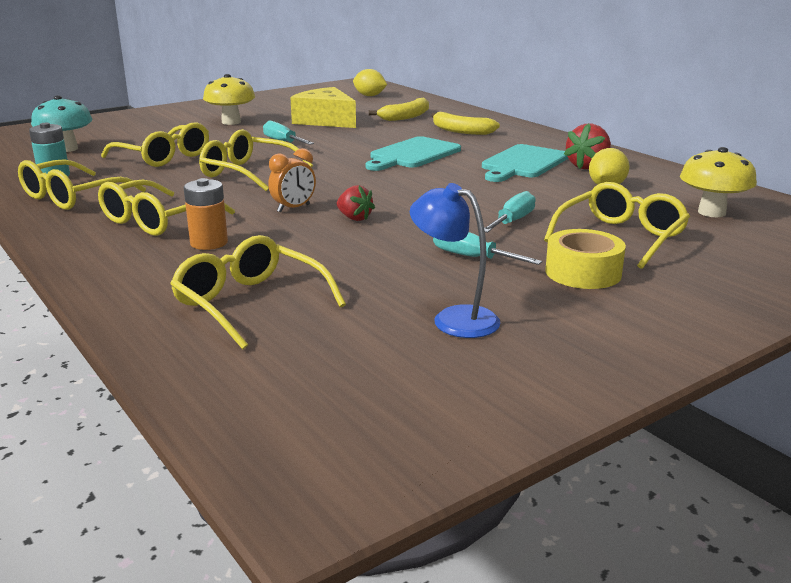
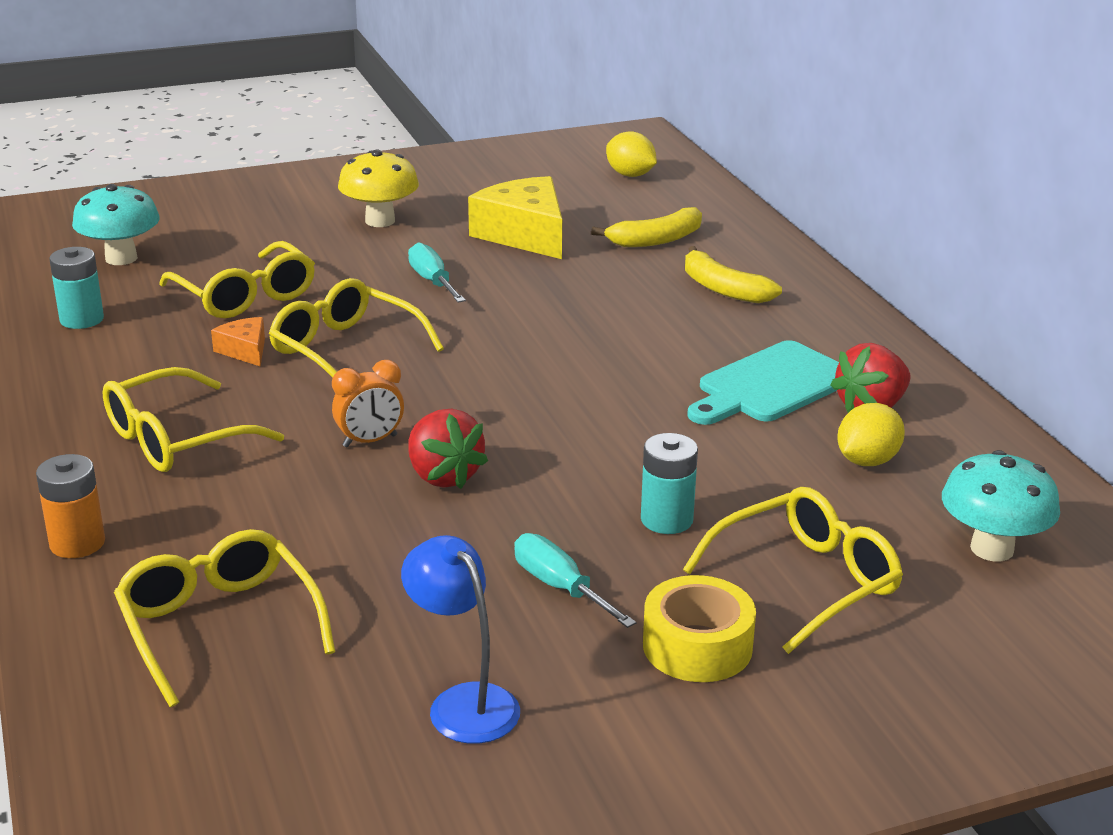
camera: 15 degrees right, 5 degrees up
(73, 197) = (88, 370): yellow glasses -> none
(179, 179) = (245, 350): none -> orange cheese
(209, 243) = (222, 497): orange battery -> orange battery (77, 543)
(354, 218) = (443, 476): red strawberry -> red strawberry, size x1.52
(412, 154) = (611, 339): turquoise cutting board -> none
(512, 221) = (666, 520): turquoise screwdriver -> turquoise battery
(711, 212) = (992, 549): yellow mushroom -> turquoise mushroom

